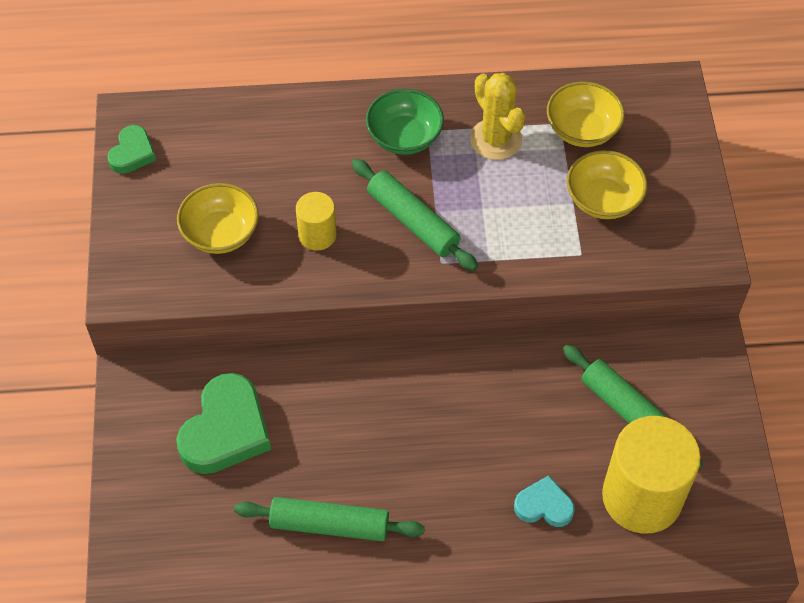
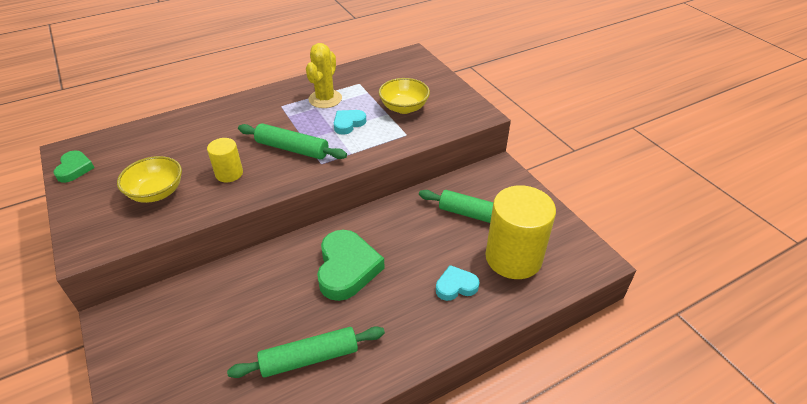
camera: 25 degrees left, 15 degrees down
(226, 430) = (202, 324): green heart -> green heart (347, 268)
(404, 137) = (267, 112): green bowl -> none
(496, 139) = (325, 99): yellow cactus -> yellow cactus turned 75 degrees clockwise
(508, 202) = (348, 124): none -> turquoise heart
(582, 130) = (373, 83): yellow bowl -> none

